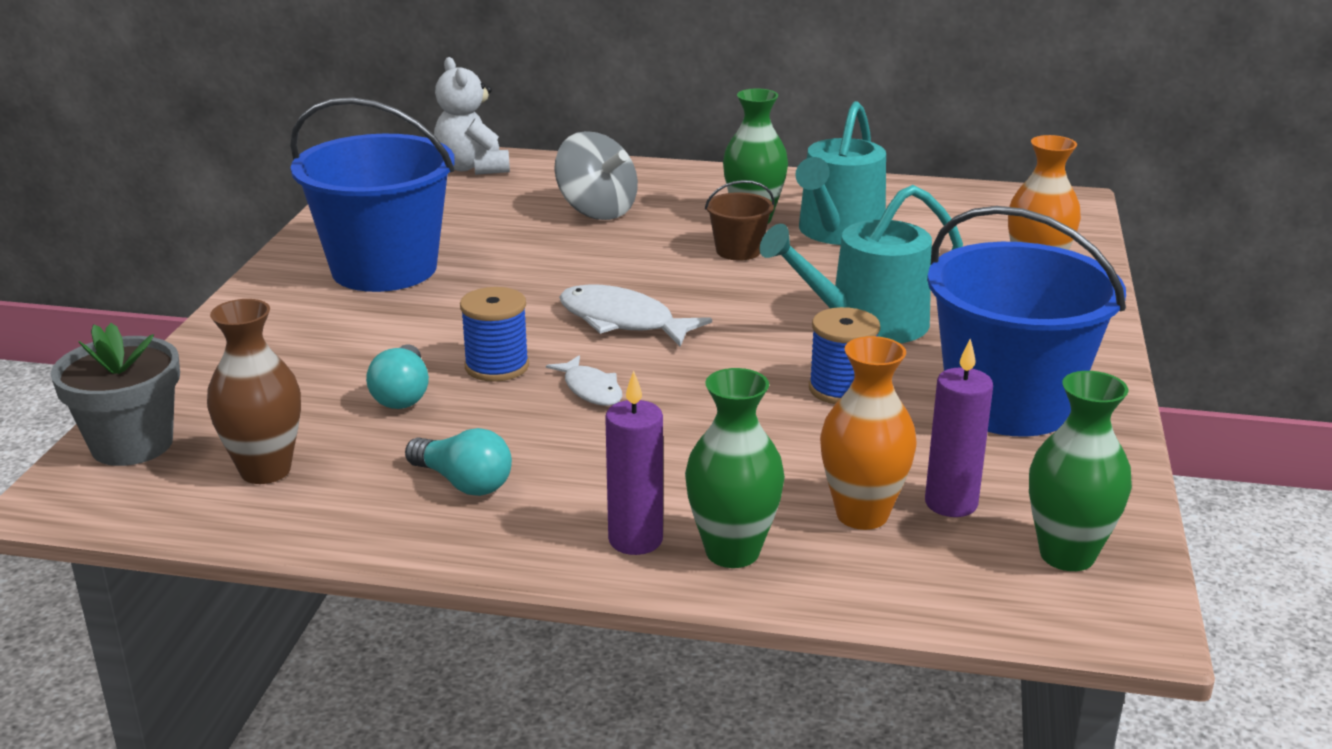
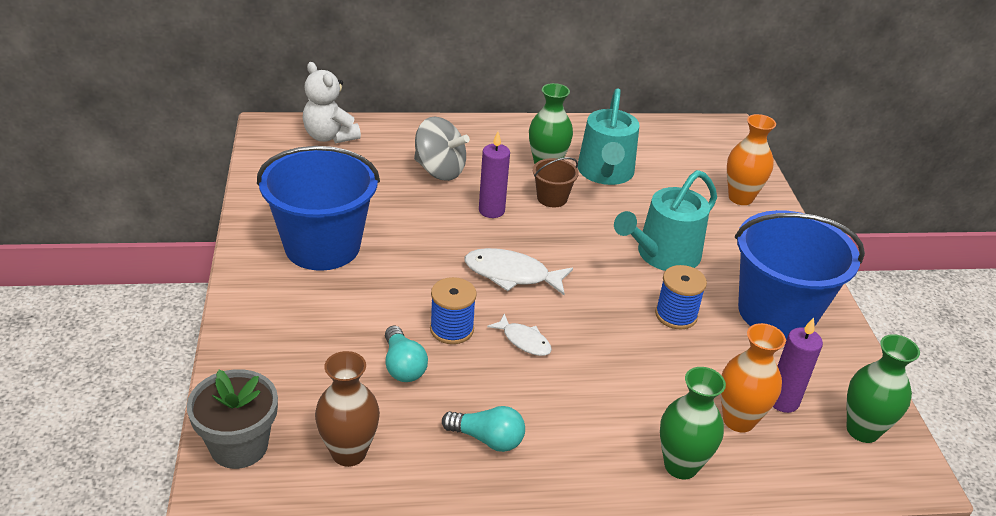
camera: 20 degrees left, 10 degrees up
(635, 540) = (619, 467): purple candle -> purple candle (491, 210)

